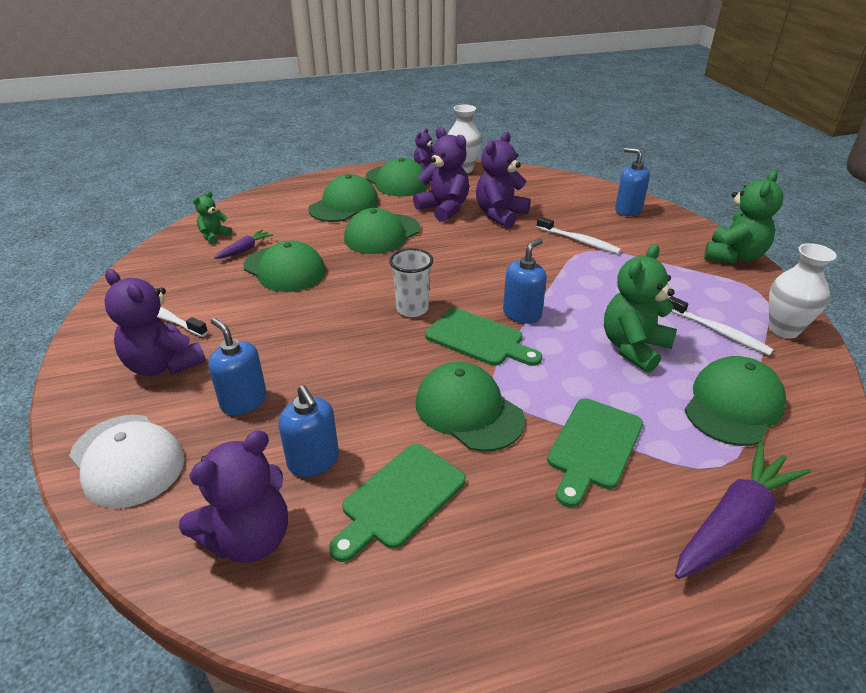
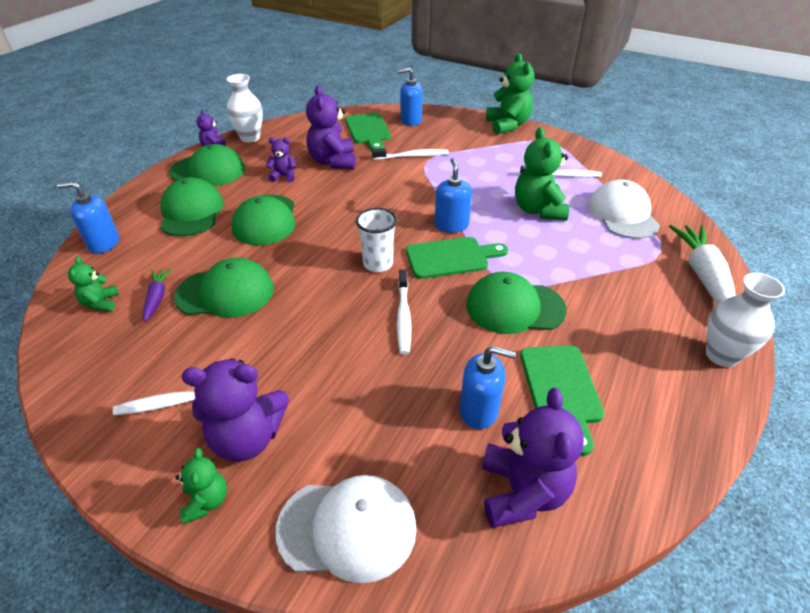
camera: 45 degrees left, 5 degrees up
(95, 383) = (206, 501): none -> green teddy bear
(244, 401) = (365, 412): blue soap dispenser -> blue soap dispenser (104, 243)
(369, 358) = (403, 316): none -> white toothbrush
(444, 209) = (284, 176): purple teddy bear -> purple teddy bear, size x0.53
(593, 447) = (601, 281): green cutting board -> green cutting board (368, 130)
(733, 405) = (622, 214): green cap -> white cap
(734, 522) = (702, 275): purple carrot -> white carrot
(783, 329) = (586, 158): white vase -> white vase (721, 355)

